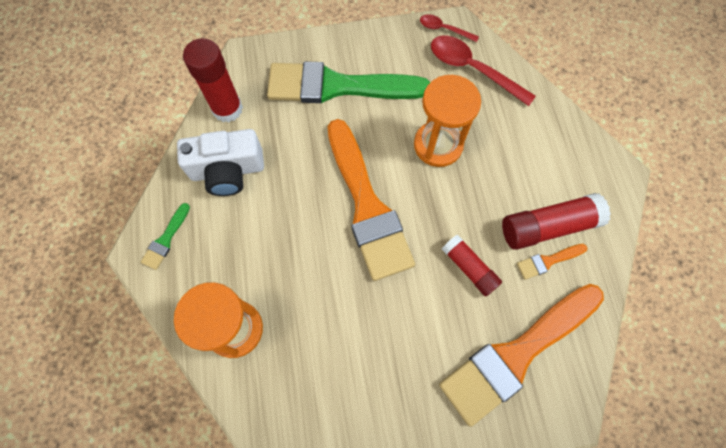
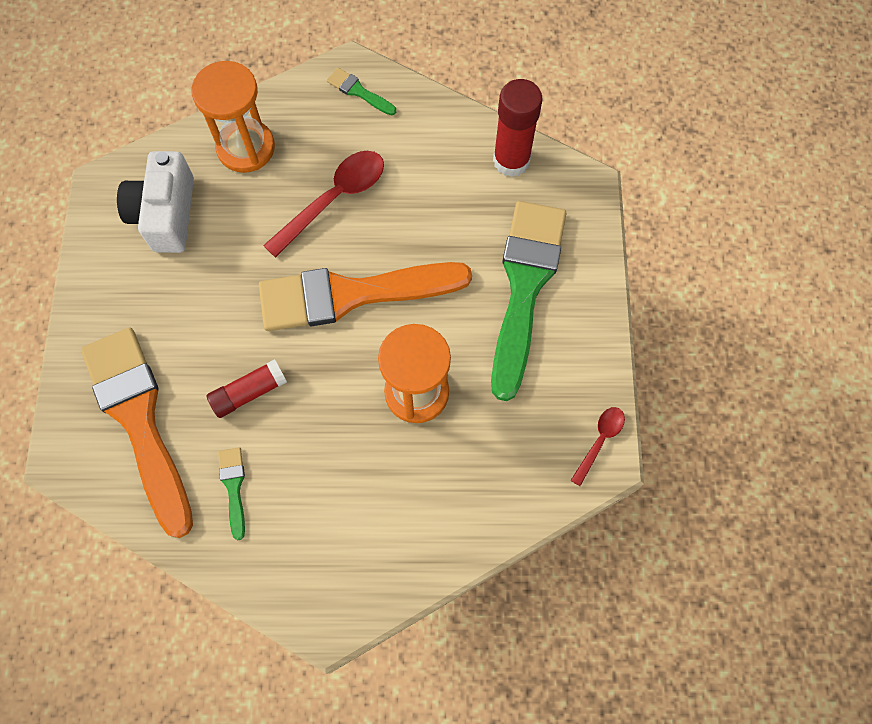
camera: 100 degrees right, 0 degrees up
(228, 171) = (428, 154): white camera -> white camera (166, 214)
(472, 69) = (525, 465): red spoon -> red spoon (334, 199)
(548, 226) = (277, 500): red glue stick -> none
(548, 261) = (234, 487): orange brush -> green brush

